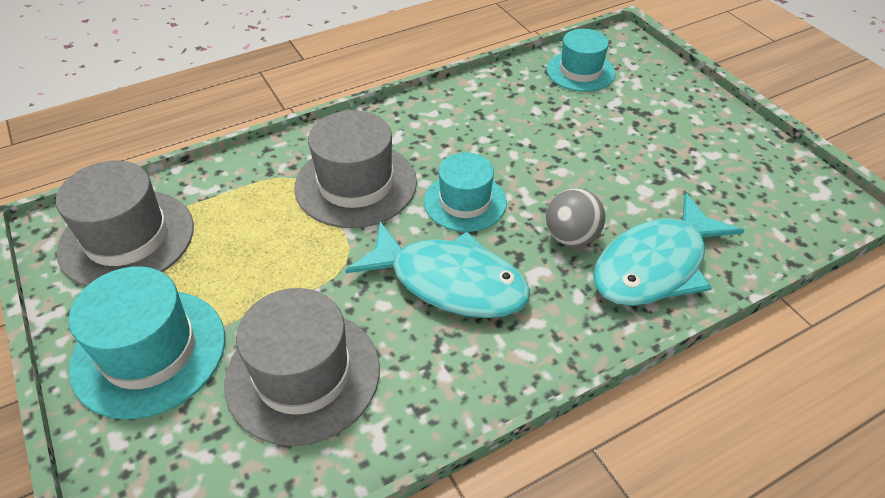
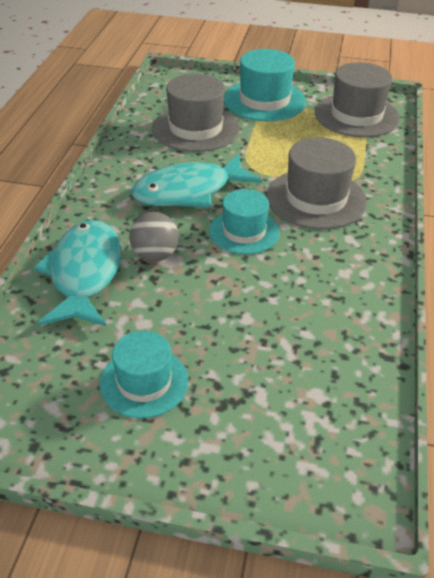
camera: 130 degrees right, 5 degrees down
(580, 71) = (336, 410): turquoise hat -> turquoise hat (144, 382)

